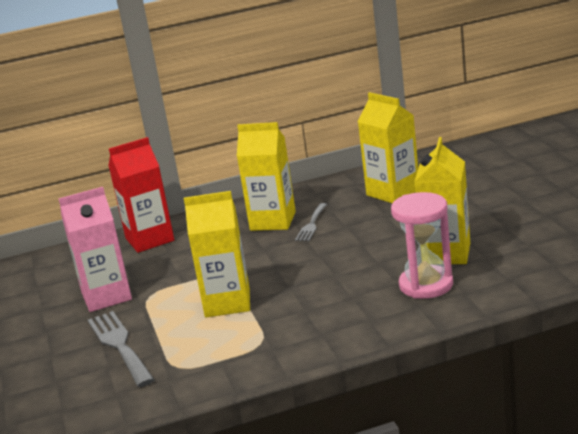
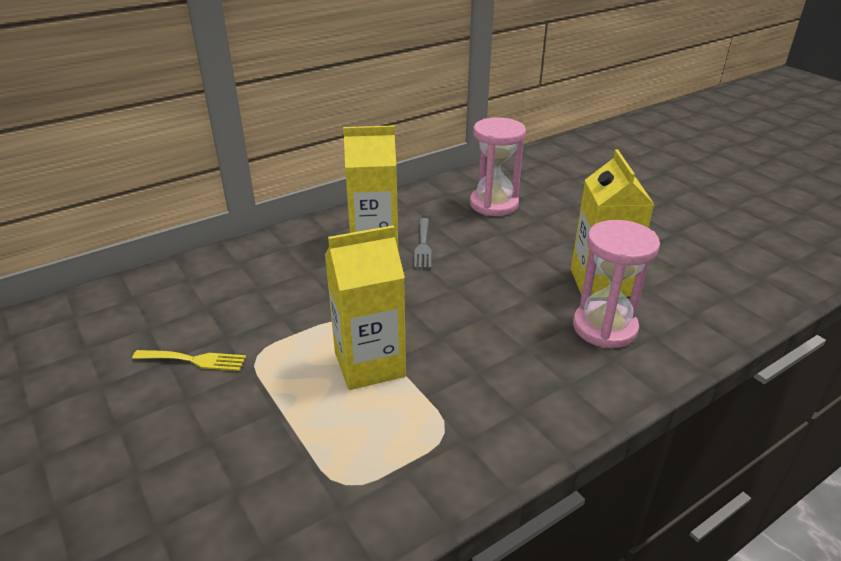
camera: 20 degrees left, 10 degrees up
(106, 296) = (195, 360): pink carton -> yellow fork
(119, 345) = (240, 448): grey fork -> none
(149, 239) = (227, 269): red carton -> none
(393, 192) = (494, 204): yellow carton -> pink hourglass

